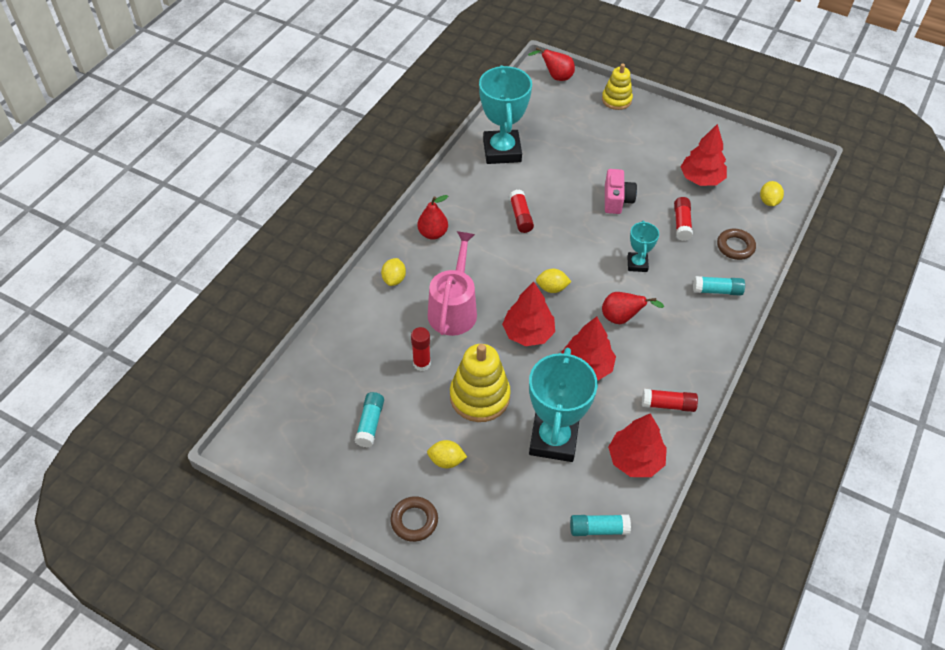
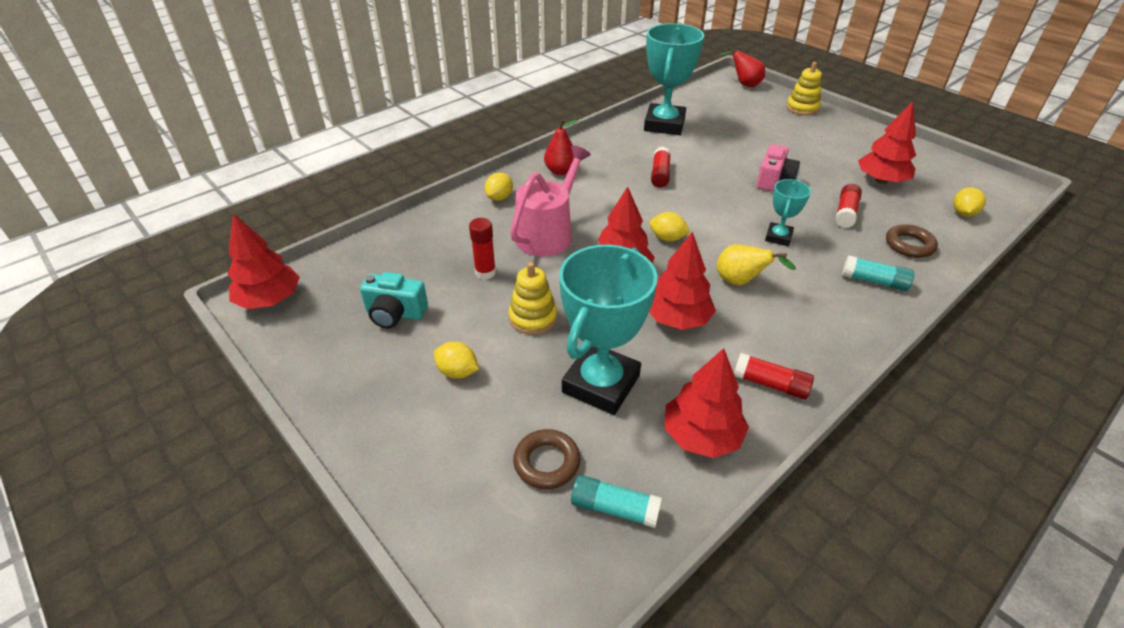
camera: 20 degrees right, 10 degrees down
(259, 440) = (270, 300): none -> red tree
(370, 423) = (395, 313): turquoise glue stick -> turquoise camera
(414, 521) = (380, 426): brown ring -> brown ring (547, 462)
(479, 396) = (533, 318): yellow stacking toy -> yellow stacking toy, size x0.64
(622, 318) = (741, 282): red pear -> yellow pear

